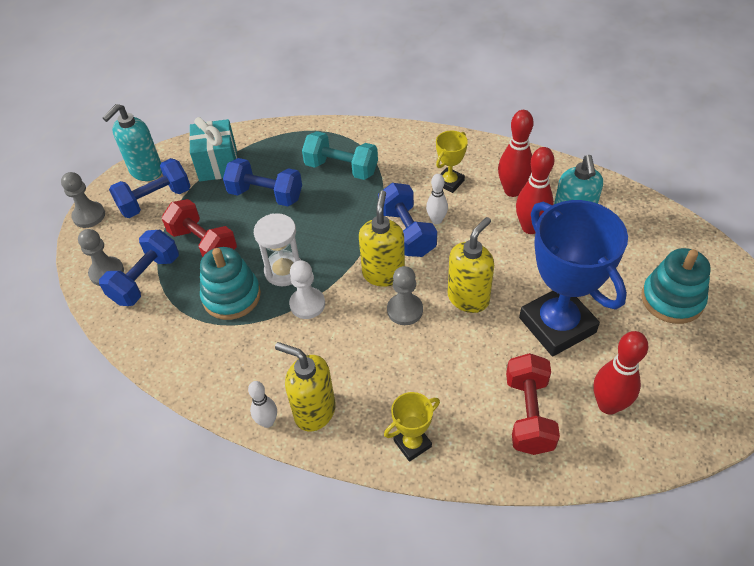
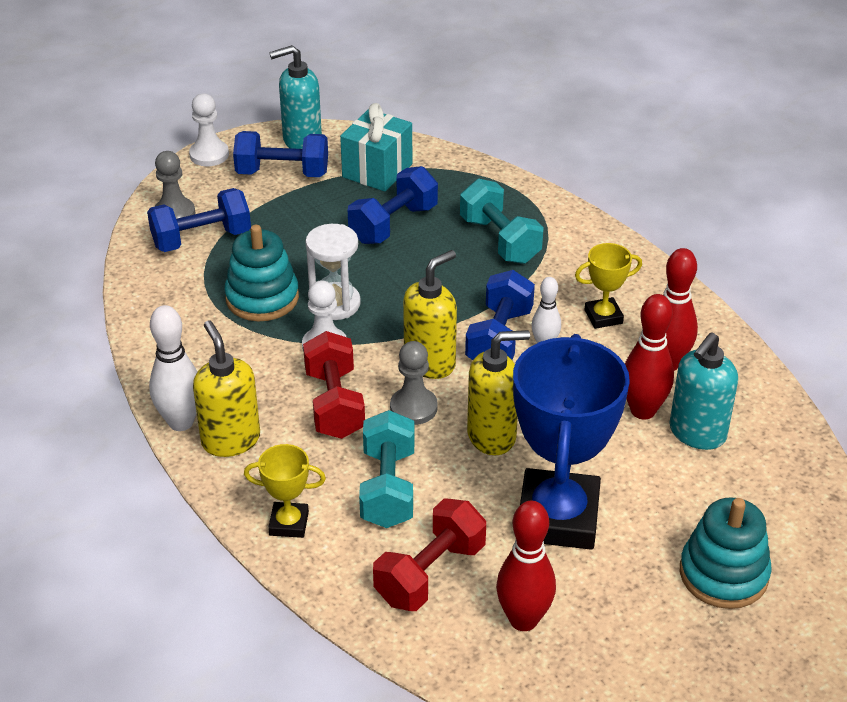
camera: 35 degrees right, 10 degrees down
(89, 216) = (209, 155): grey pawn -> white pawn
(203, 244) = (285, 237): red dumbbell -> red dumbbell (335, 404)
(266, 195) = (393, 224): blue dumbbell -> blue dumbbell turned 75 degrees clockwise
(267, 422) = (181, 422): white bowling pin -> white bowling pin, size x1.64
(446, 375) = (388, 488): none -> turquoise dumbbell

